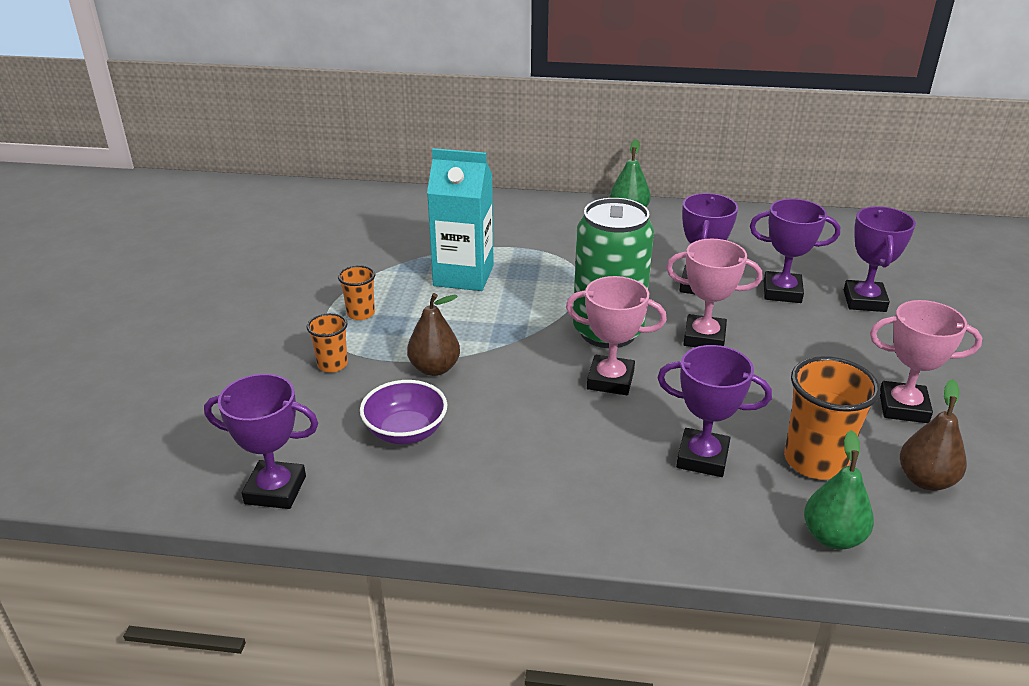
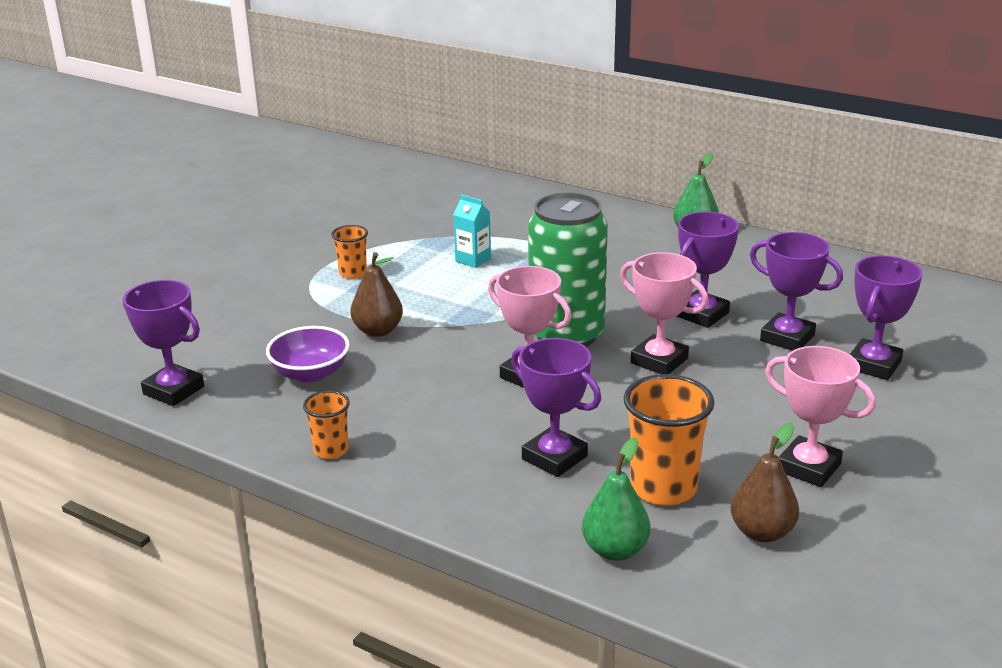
camera: 25 degrees right, 5 degrees down
(332, 364) = (294, 309): orange cup -> orange cup (331, 450)
(463, 276) = (473, 260): turquoise carton -> turquoise carton, size x0.49

